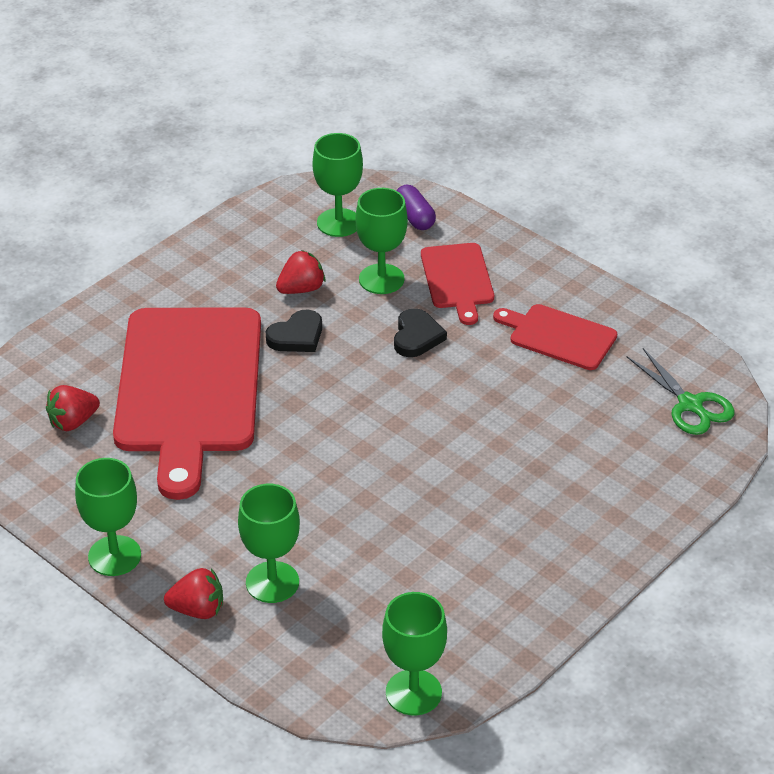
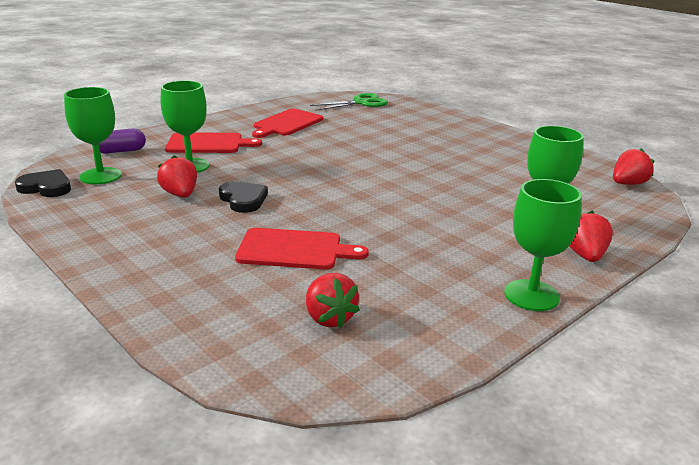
camera: 85 degrees left, 15 degrees down
(189, 388) = (294, 250): red cutting board -> red cutting board, size x0.48
(413, 692) = (628, 184): green goblet -> red strawberry
(417, 336) = (266, 160): black heart -> black heart (46, 187)

